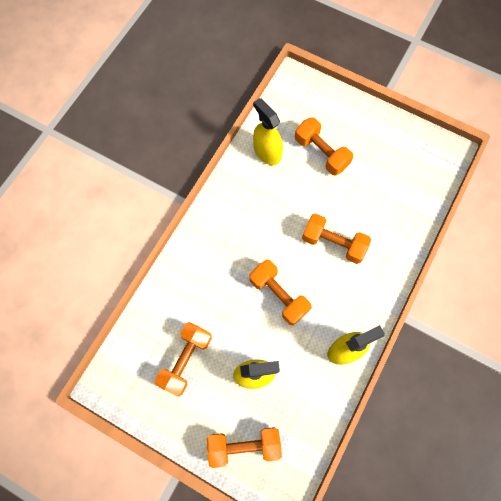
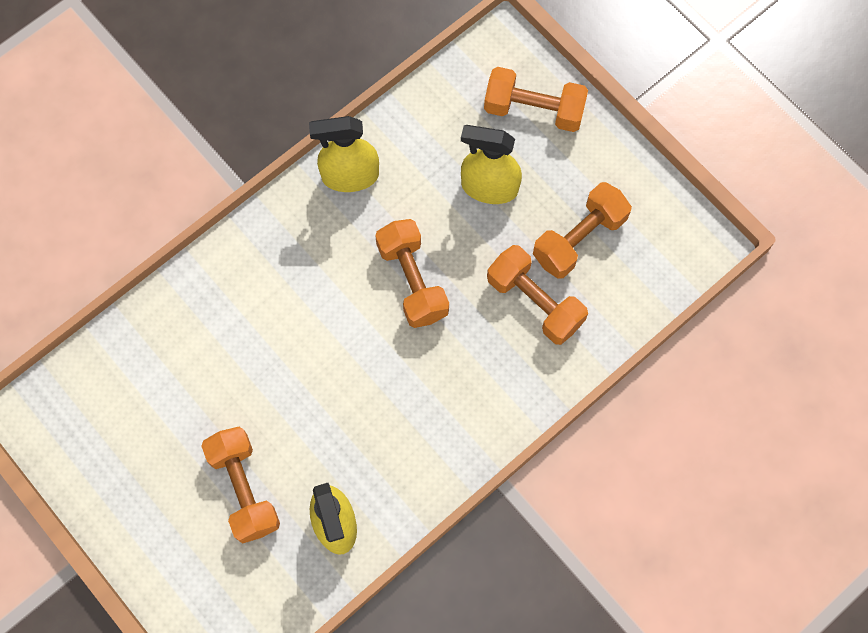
camera: 160 degrees left, 0 degrees up
(333, 243) = (296, 329): orange dumbbell -> orange dumbbell (535, 302)

